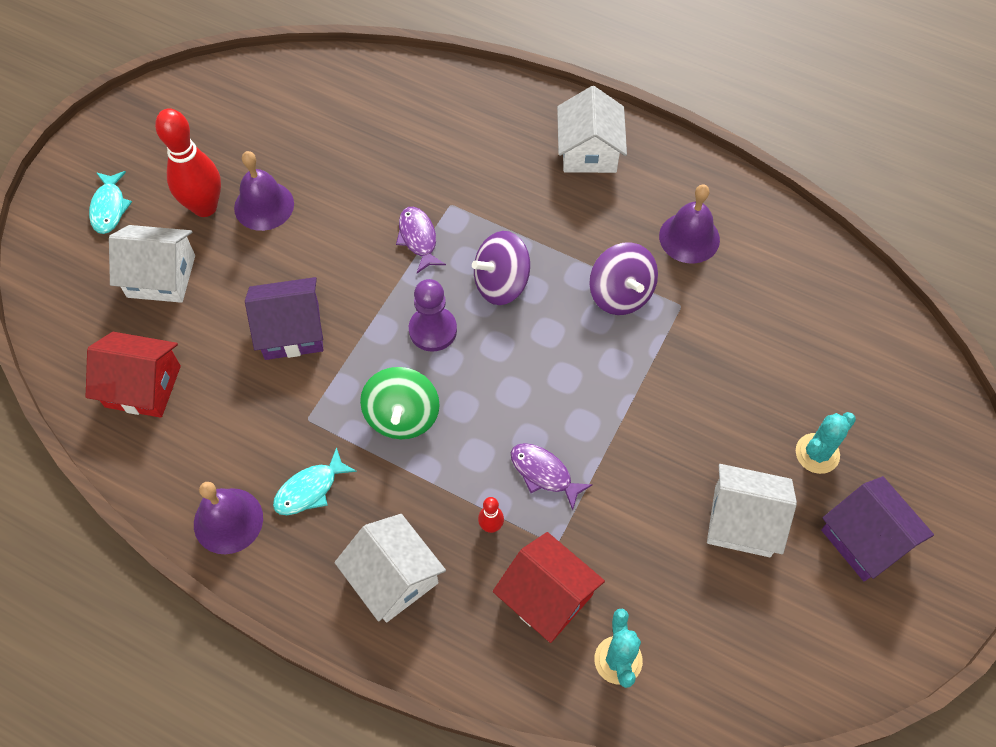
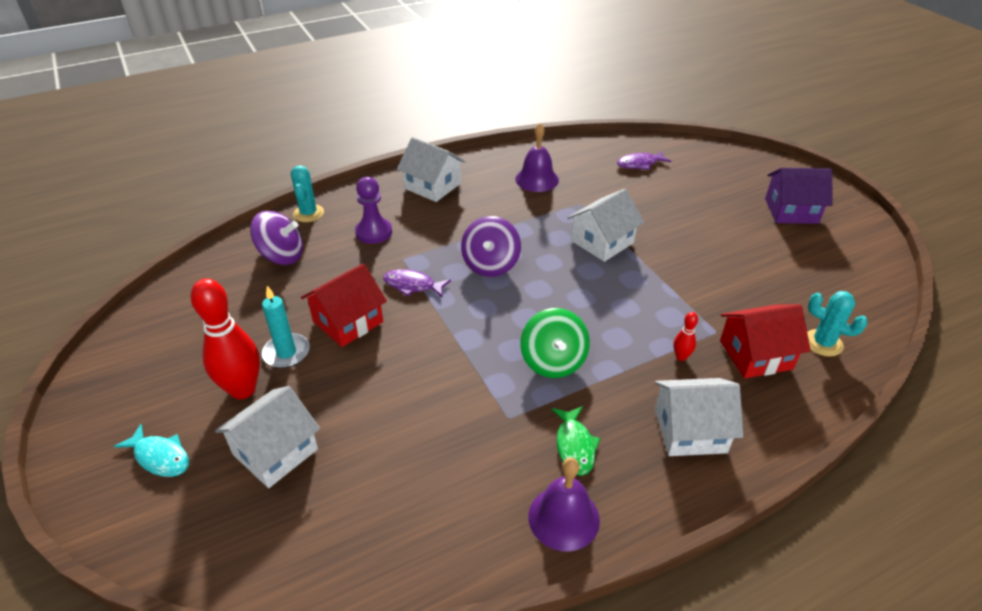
camera: 55 degrees left, 20 degrees down
(143, 386) = (373, 520): red house -> red house (348, 322)
(264, 205) = (286, 353): purple bell -> turquoise candle
(291, 331) = (419, 390): purple house -> none
(310, 489) = (575, 446): turquoise fish -> green fish
(402, 416) = (553, 361): green spinning top -> green spinning top turned 45 degrees clockwise
(433, 330) = (495, 313): purple pawn -> purple pawn (374, 232)
(544, 473) = (657, 312): purple fish -> purple fish (640, 164)
(620, 294) = (550, 221): purple spinning top -> purple spinning top (281, 256)
(742, 521) = (751, 247): white house -> white house (602, 242)
(817, 453) = (723, 202): turquoise cactus -> turquoise cactus (308, 213)

